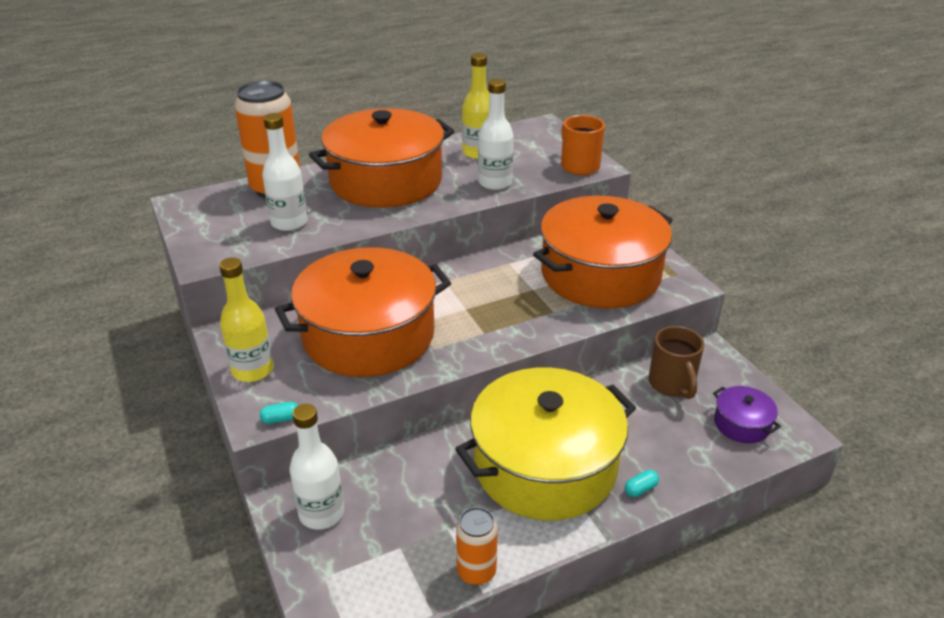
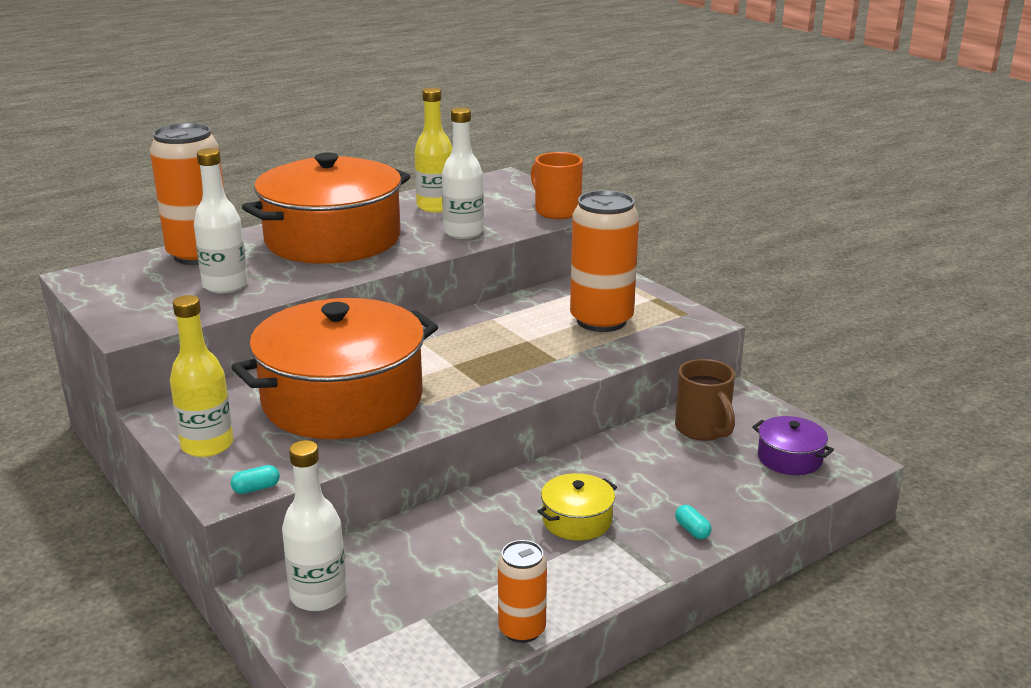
camera: 10 degrees left, 10 degrees down
(545, 466) = (577, 520): yellow pot -> yellow pot, size x0.41
(600, 274) = (601, 320): orange pot -> orange can
(640, 489) = (692, 530): turquoise capsule -> turquoise capsule turned 75 degrees counterclockwise

